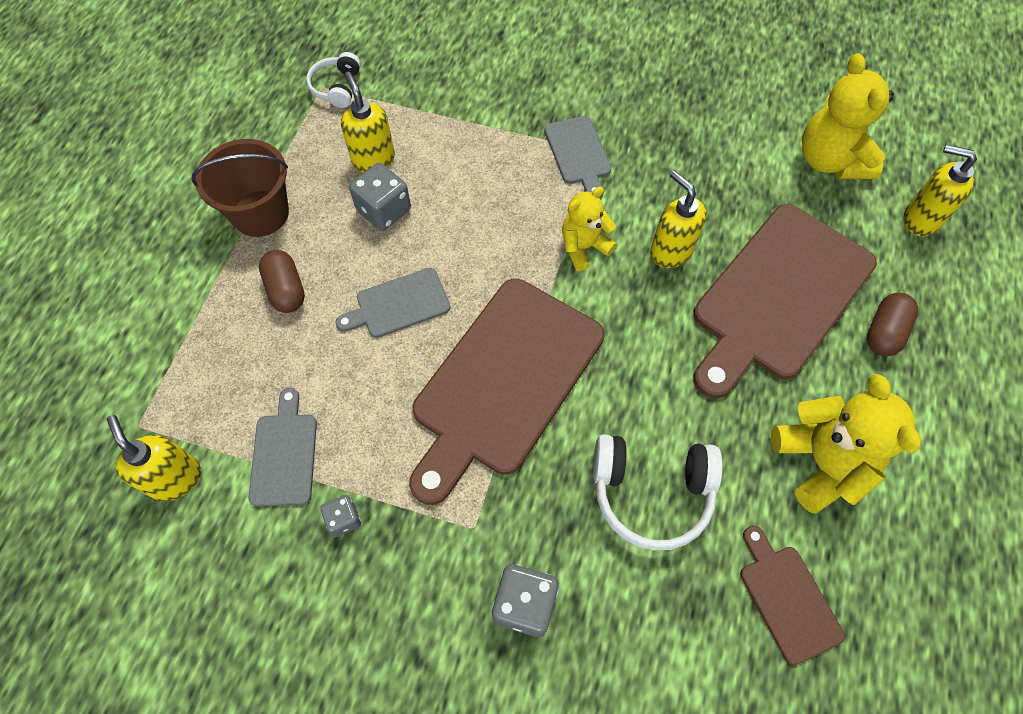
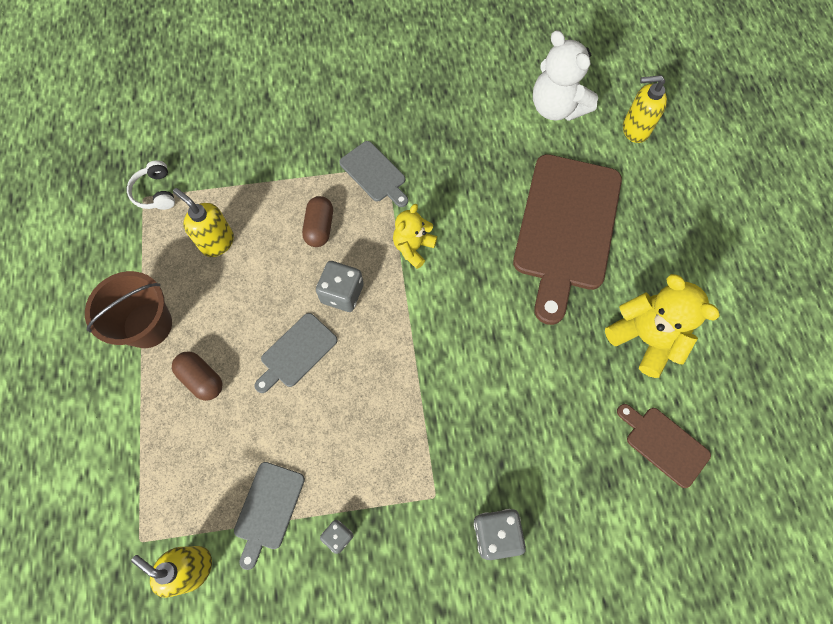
camera: 25 degrees left, 5 degrees up
(284, 454) = (268, 509): grey cutting board -> grey cutting board turned 135 degrees counterclockwise
(384, 210) = (247, 281): grey dice -> grey dice (342, 293)
(504, 381) = (404, 377): brown cutting board -> none
(651, 492) = (544, 412): white headphones -> none
(670, 251) = (477, 225): yellow soap dispenser -> none
(830, 160) = (556, 107): yellow teddy bear -> white teddy bear
(884, 332) = (646, 224): brown capsule -> brown capsule (319, 227)

